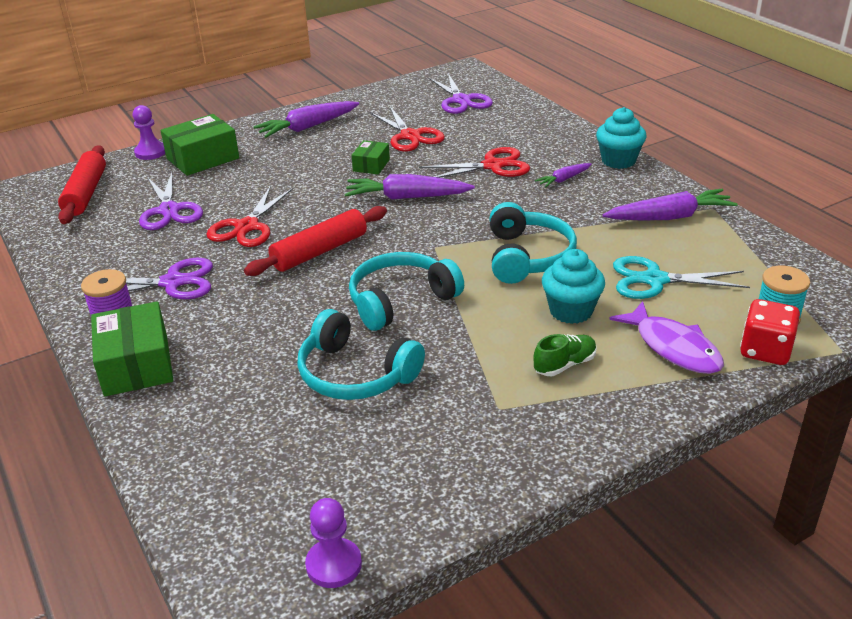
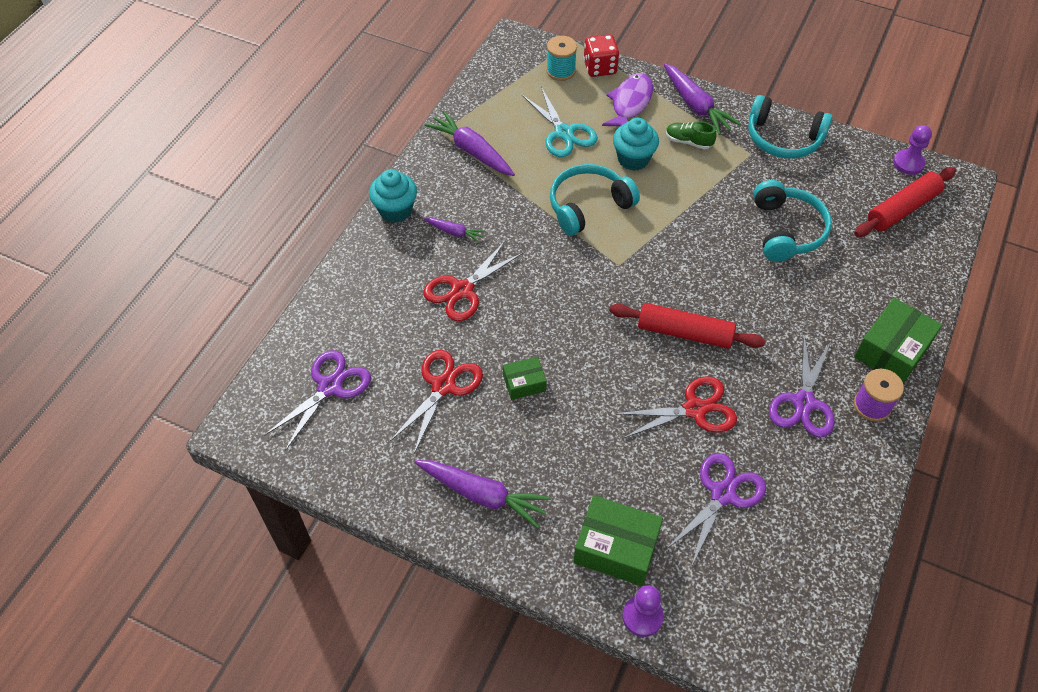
camera: 125 degrees left, 20 degrees up
(86, 193) = (759, 603): red rolling pin -> red rolling pin (902, 209)
(172, 282) = (804, 402): purple scissors -> purple scissors turned 120 degrees counterclockwise
(400, 300) = (698, 248): turquoise headphones -> turquoise headphones (783, 139)
(406, 197) = (561, 322): purple carrot -> purple carrot (696, 106)
(492, 166) = (462, 290): red scissors -> red scissors turned 90 degrees counterclockwise

